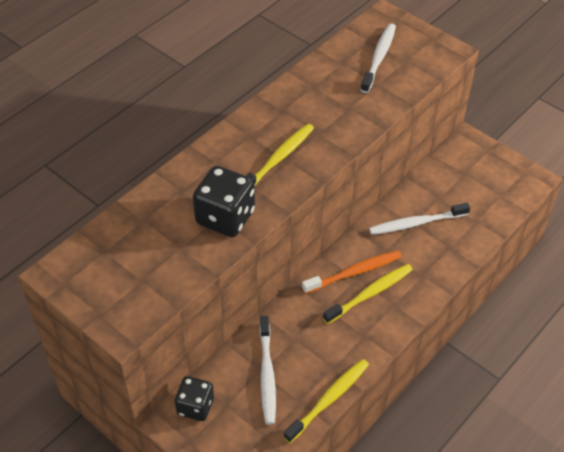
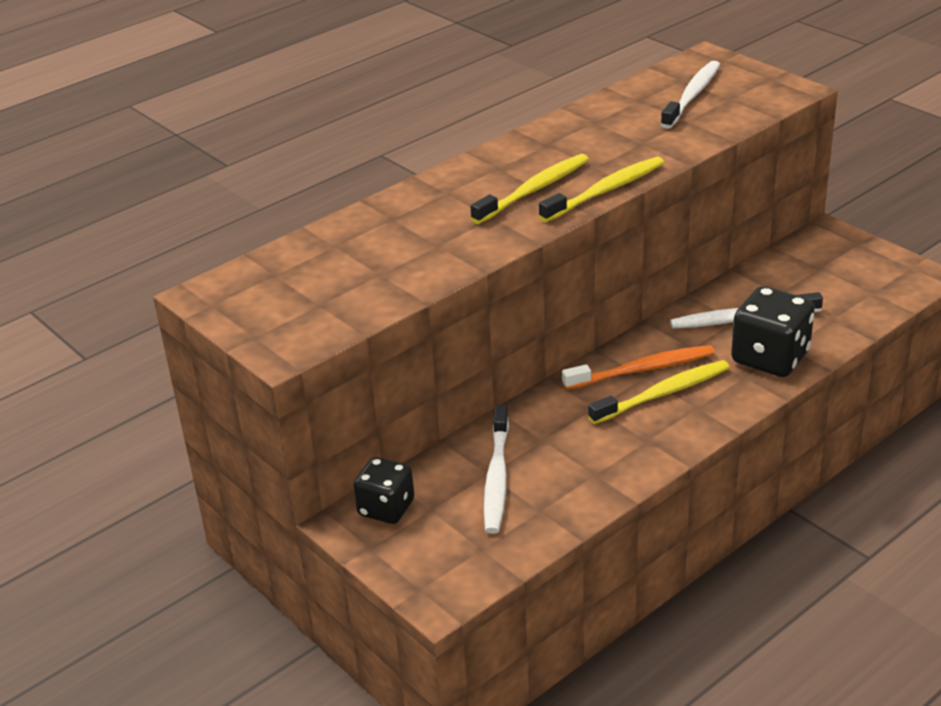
camera: 10 degrees right, 15 degrees down
(225, 217) = (449, 245): black dice -> black dice (770, 358)
(328, 399) = (584, 510): yellow toothbrush -> yellow toothbrush (605, 191)

